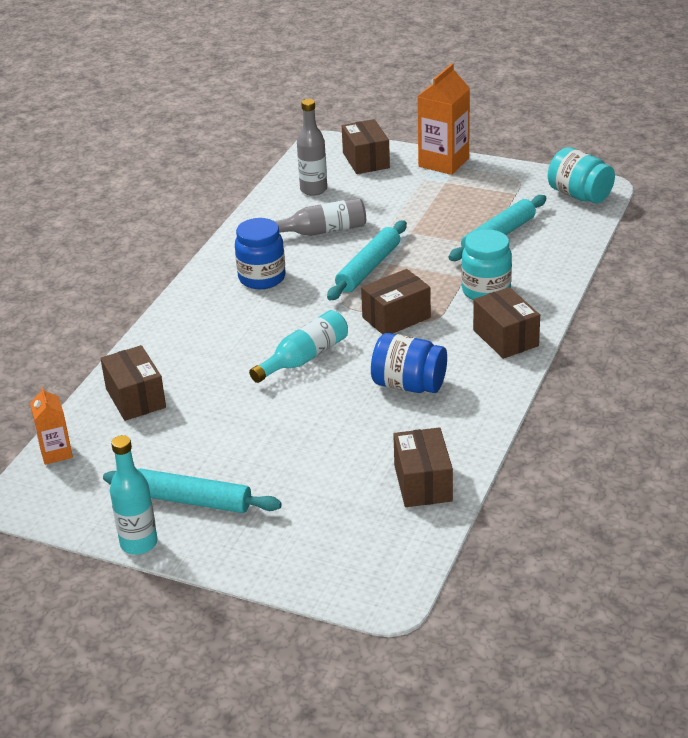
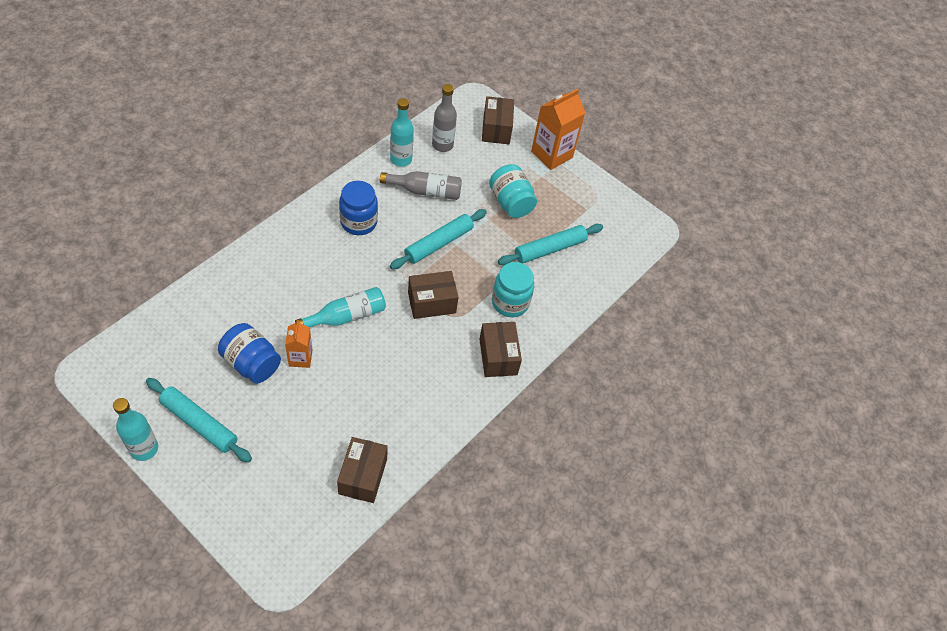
camera: 10 degrees right, 20 degrees up
(56, 453) = (133, 337): orange carton -> orange carton (300, 358)
(135, 398) = (211, 306): brown box -> none
(274, 214) = (401, 159): none -> turquoise bottle
(409, 385) = (404, 375): blue jar -> blue jar (251, 363)
(579, 195) = (633, 230): turquoise jar -> turquoise jar (510, 202)

